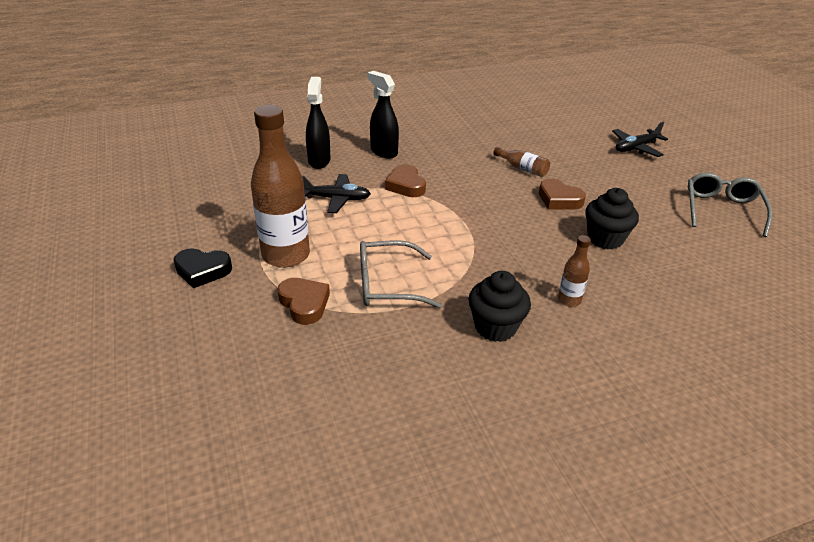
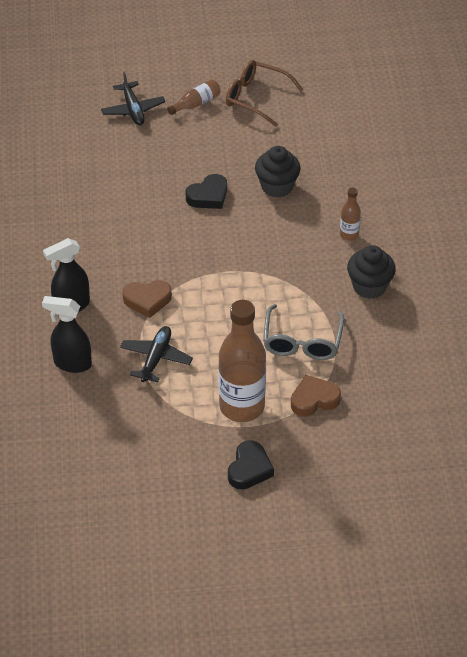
camera: 75 degrees left, 10 degrees up
(522, 168) = (144, 205): brown bottle -> brown bottle (196, 103)
(559, 199) = (208, 196): brown heart -> black heart
(722, 209) = (256, 98): grey glasses -> brown glasses

